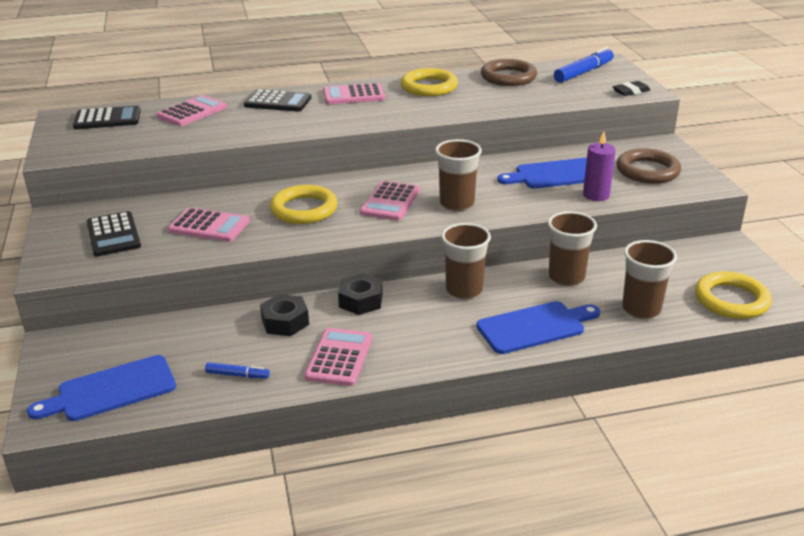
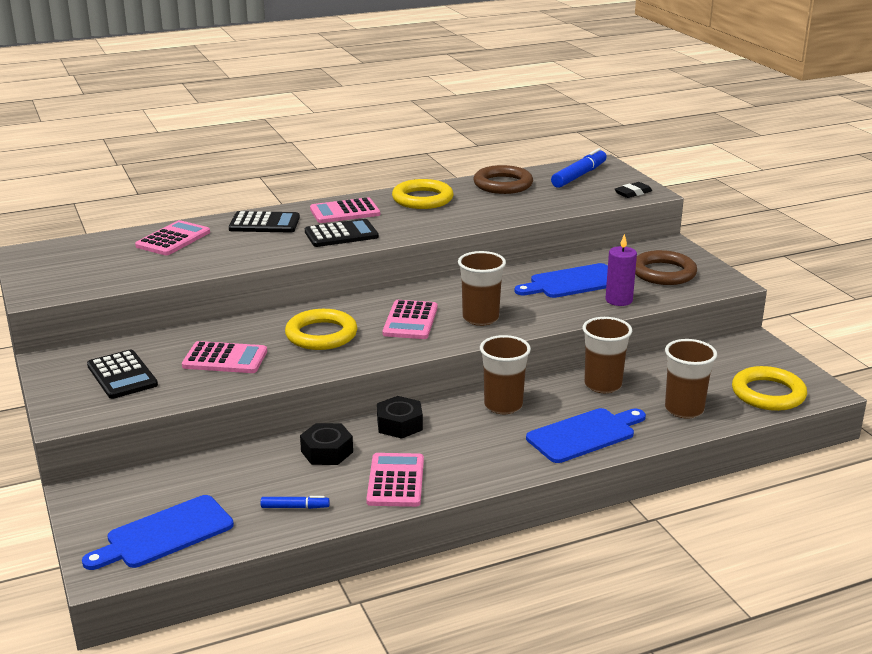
camera: 10 degrees left, 5 degrees down
(107, 119) = (80, 252): black calculator -> black calculator (341, 234)

